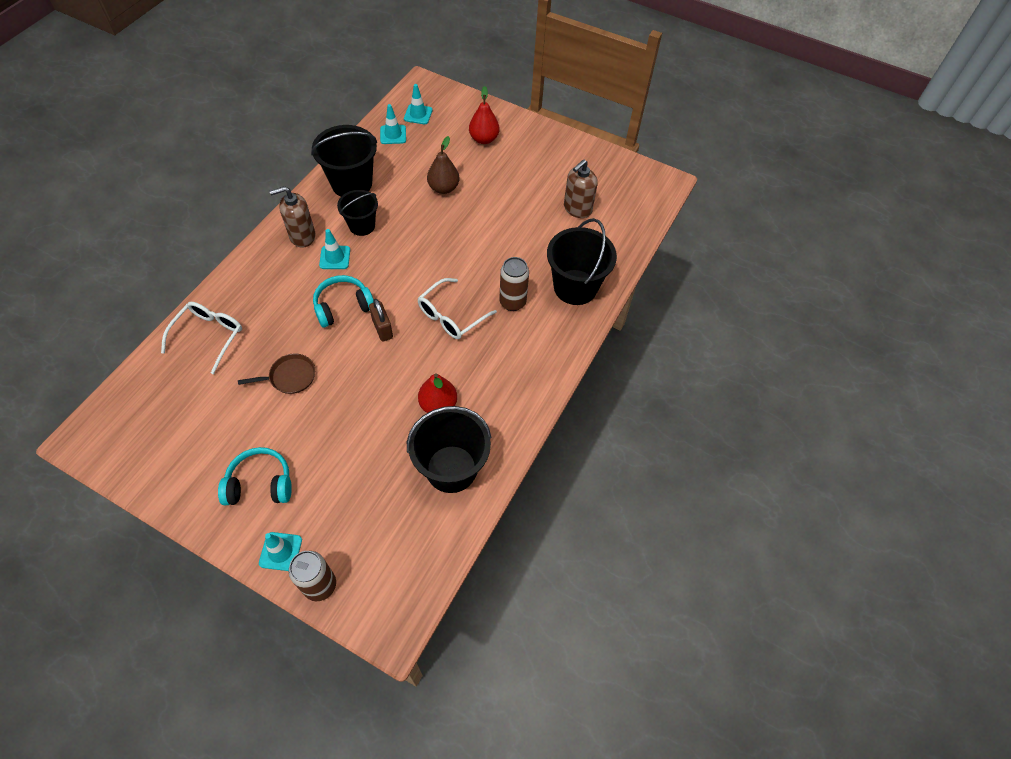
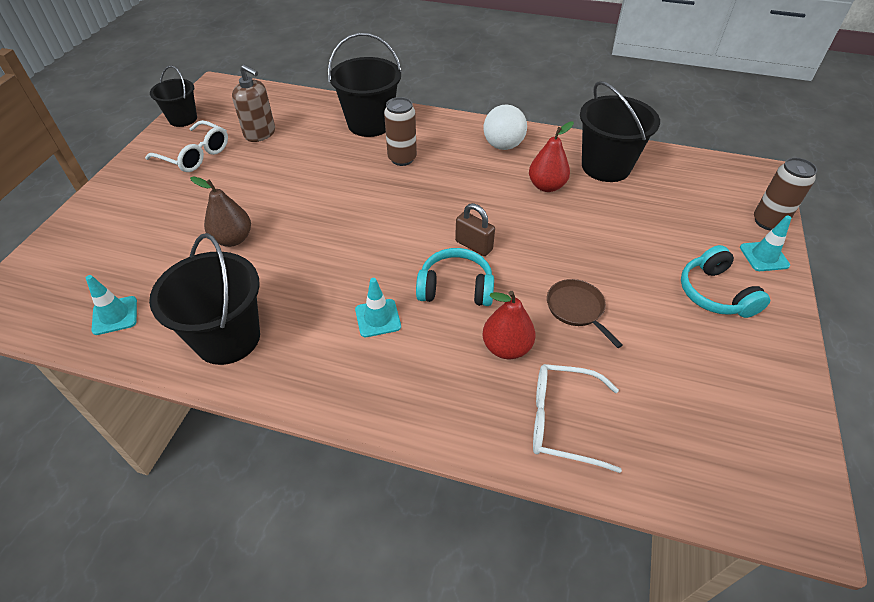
camera: 100 degrees left, 10 degrees down
(302, 236) = (345, 368): brown soap dispenser -> none
(343, 306) = (455, 288): turquoise headphones -> turquoise headphones turned 135 degrees clockwise
(362, 226) = (313, 304): black bucket -> black bucket (183, 119)
(382, 328) = (474, 245): brown padlock -> brown padlock turned 75 degrees clockwise
(418, 114) = (69, 296): turquoise traffic cone -> none
(451, 316) = (435, 197): white glasses -> white glasses (195, 155)
(484, 139) = (135, 219): red pear -> red pear (506, 347)
(511, 387) = (503, 146): none -> white ball

